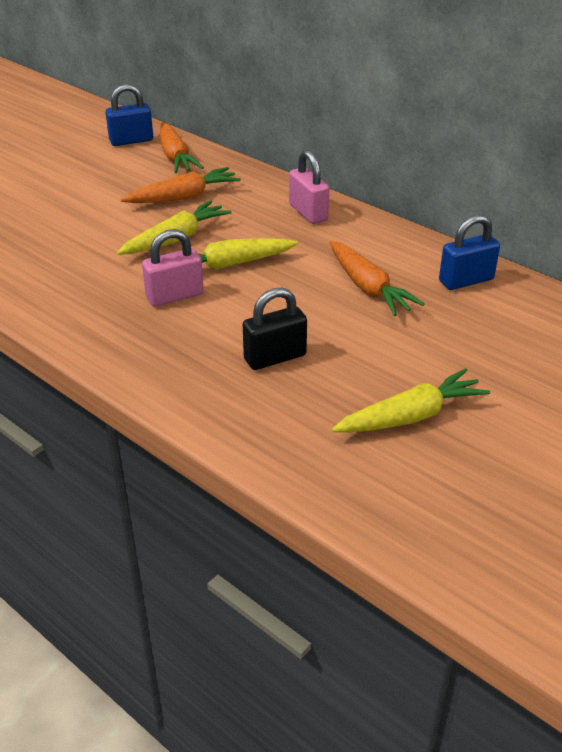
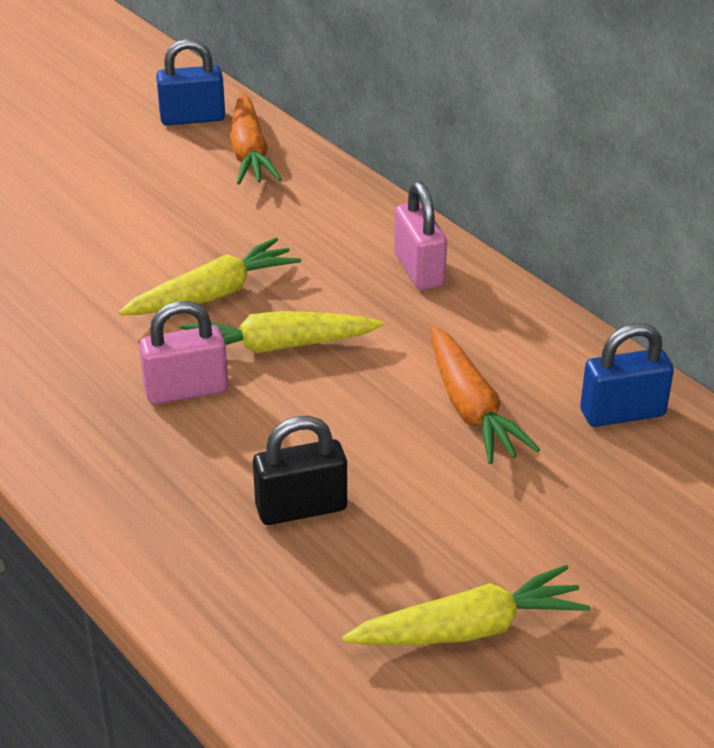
camera: 10 degrees right, 0 degrees up
(183, 197) = (242, 223): orange carrot -> none

